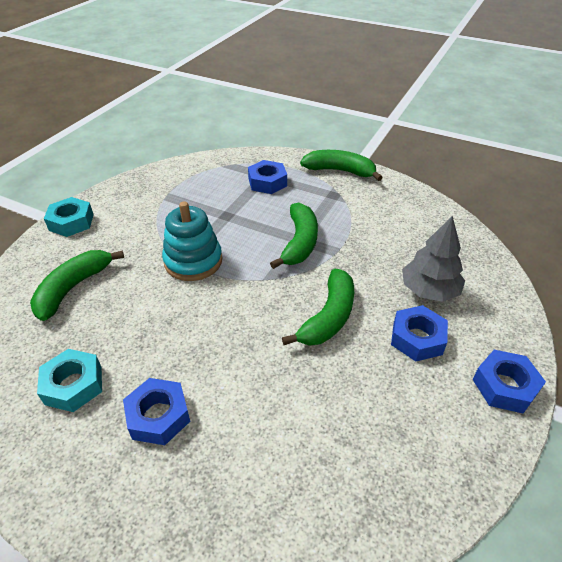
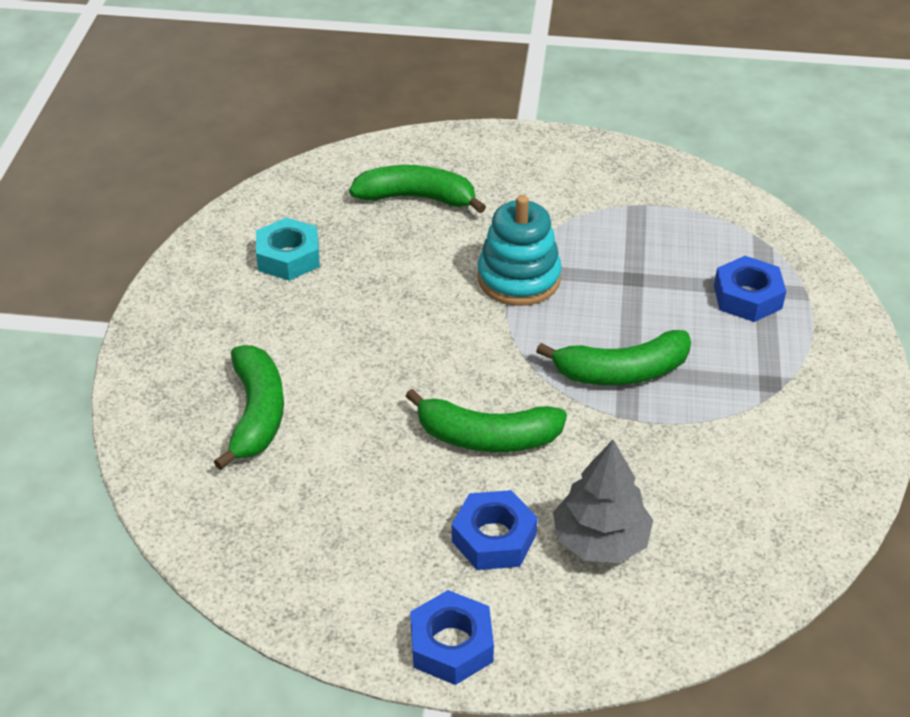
camera: 70 degrees right, 0 degrees up
(71, 222) = (526, 146): turquoise nut -> none
(158, 416) = (277, 333): blue nut -> none
(340, 171) = (848, 376): green banana -> green banana (257, 414)

